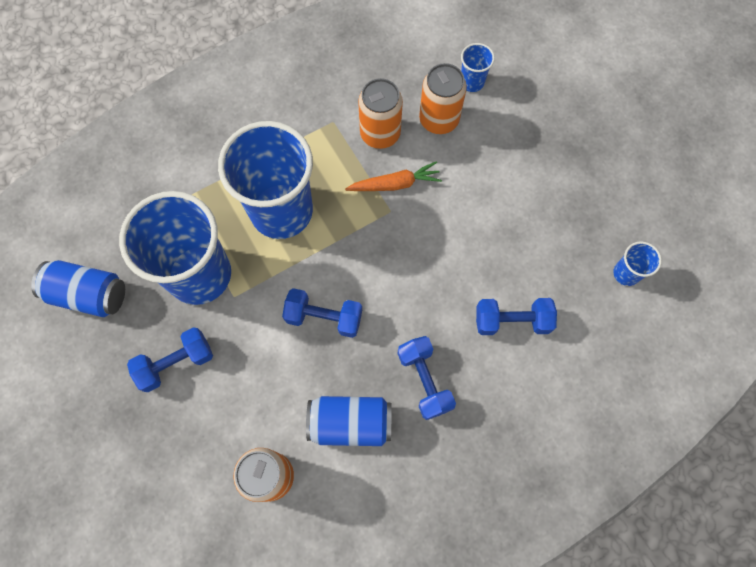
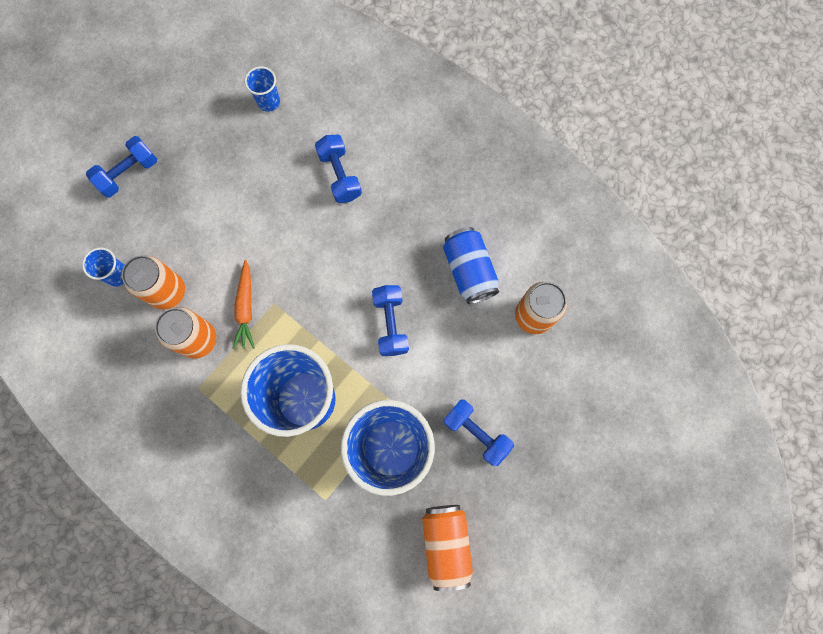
camera: 110 degrees left, 5 degrees up
(88, 294) = (446, 543): blue can -> orange can
(395, 184) = (246, 308): orange carrot -> orange carrot turned 150 degrees counterclockwise
(424, 380) = (413, 226): blue dumbbell -> blue dumbbell (128, 173)

